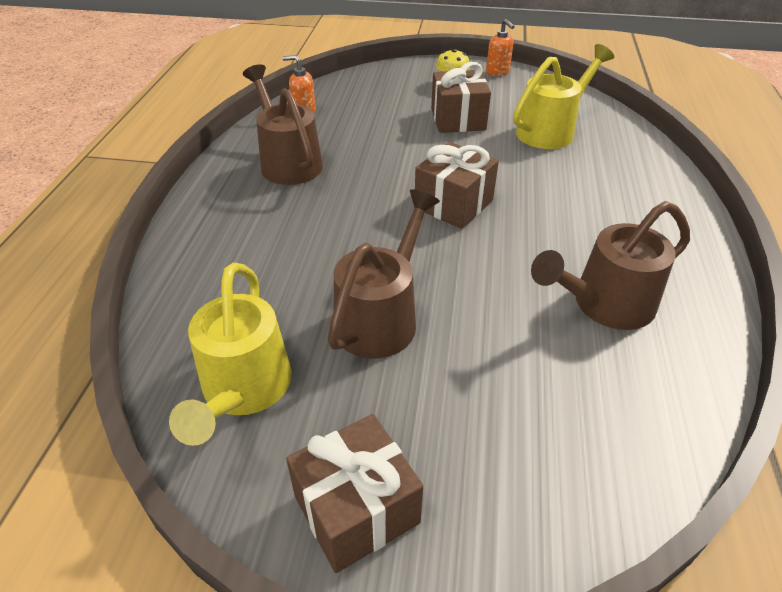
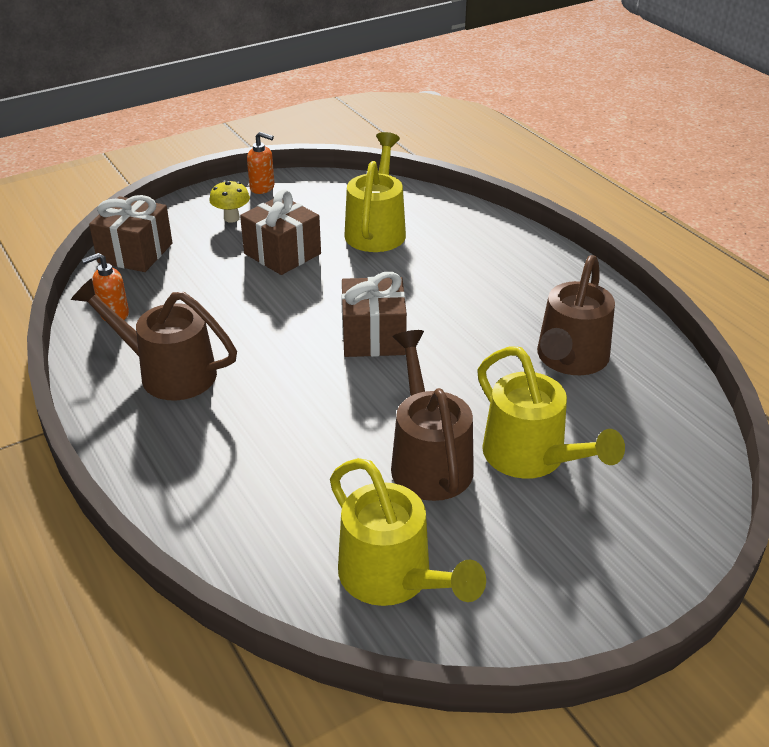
camera: 40 degrees left, 5 degrees down
(356, 509) = (570, 594): brown gift -> brown gift (135, 253)
(468, 368) = (532, 458): none -> yellow watering can

